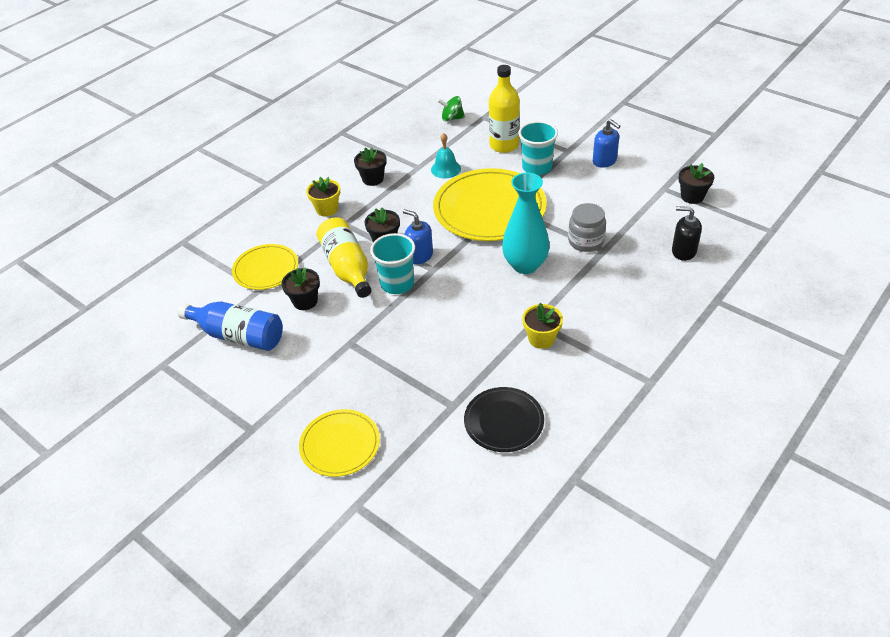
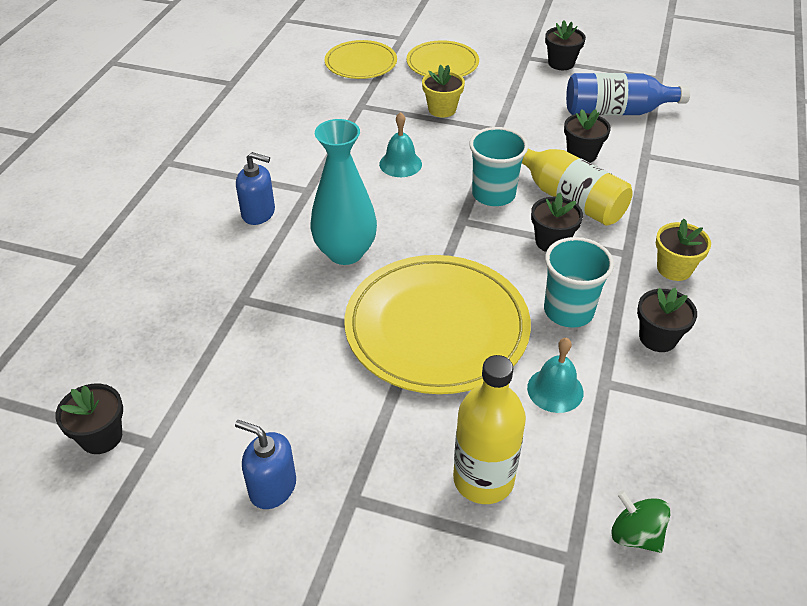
camera: 155 degrees right, 0 degrees up
(227, 409) = (561, 63): none -> black flower pot
(266, 269) = (664, 175): yellow plate -> yellow plate (361, 63)
(419, 255) = (491, 233): blue soap dispenser -> blue soap dispenser (258, 213)
(450, 328) = (400, 164): none -> turquoise bell
(452, 118) = (635, 535): green spinning top -> green spinning top turned 120 degrees counterclockwise
(504, 421) = (307, 104): black plate -> none
(537, 167) = (396, 436): turquoise cup -> turquoise cup (568, 311)
(541, 339) = (294, 175): yellow flower pot -> yellow flower pot (442, 109)
(586, 241) = (271, 306): grey jar -> none
(683, 251) = (123, 324): black soap dispenser -> none

